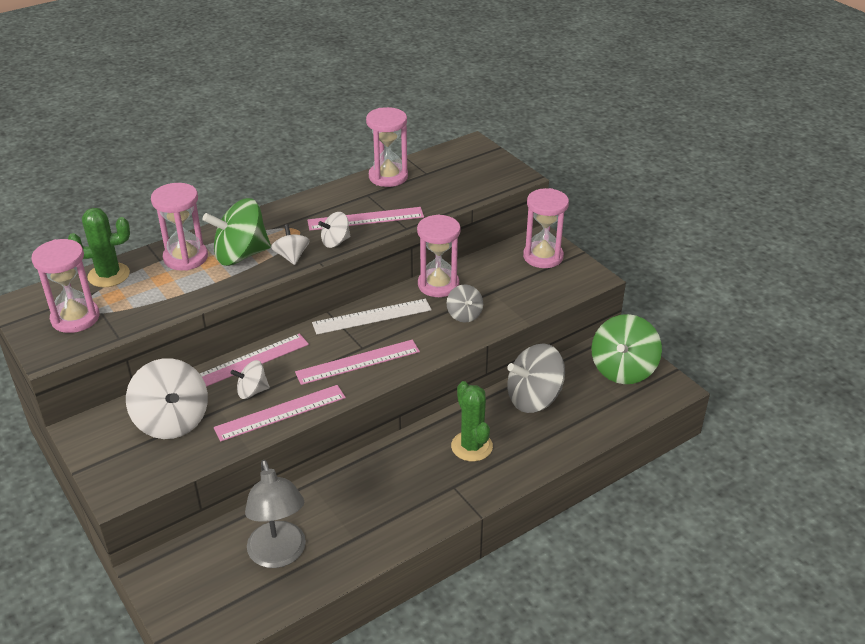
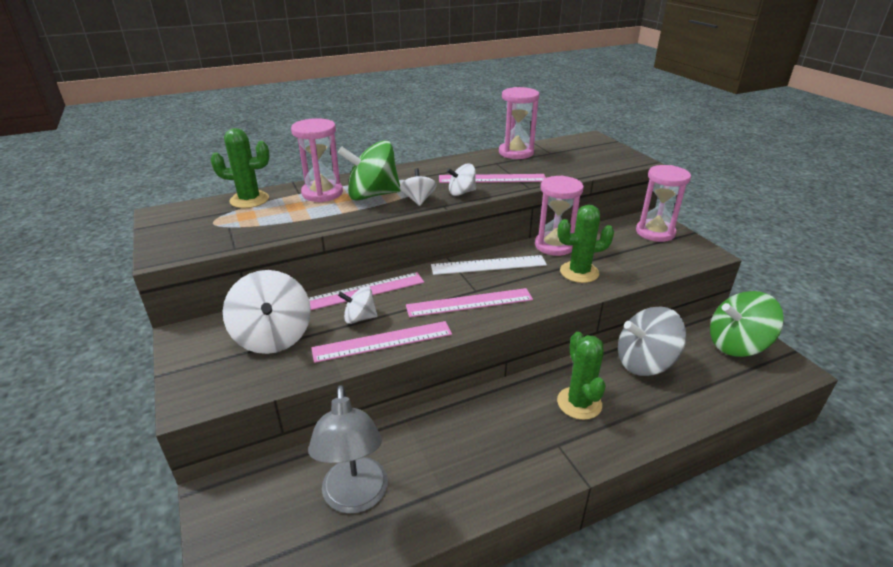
camera: 10 degrees right, 5 degrees down
(75, 318) = (203, 229): pink hourglass -> none
(464, 315) = (579, 272): grey spinning top -> green cactus
(623, 369) = (737, 345): green spinning top -> green spinning top turned 45 degrees clockwise

